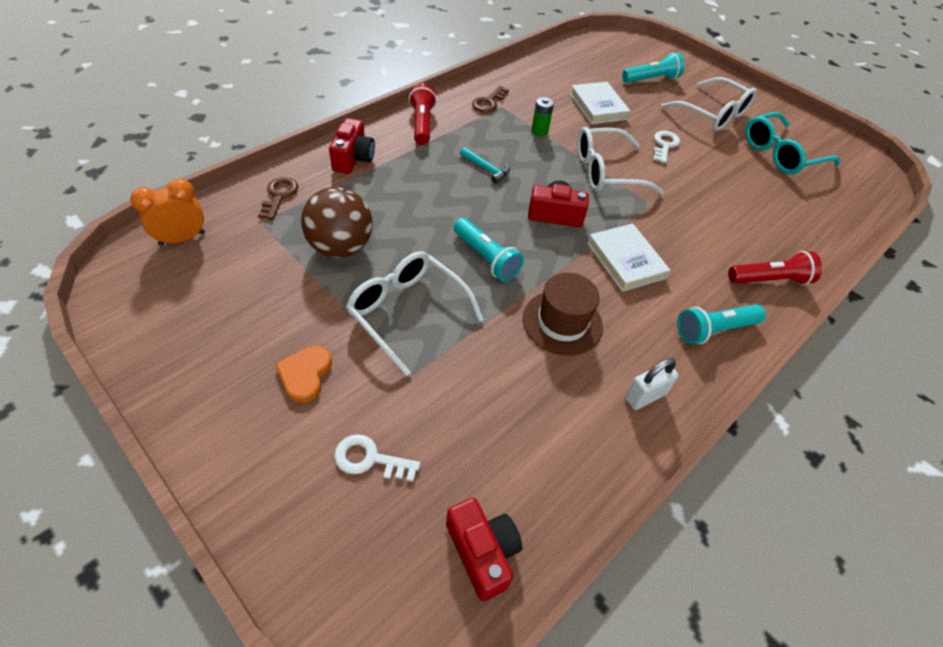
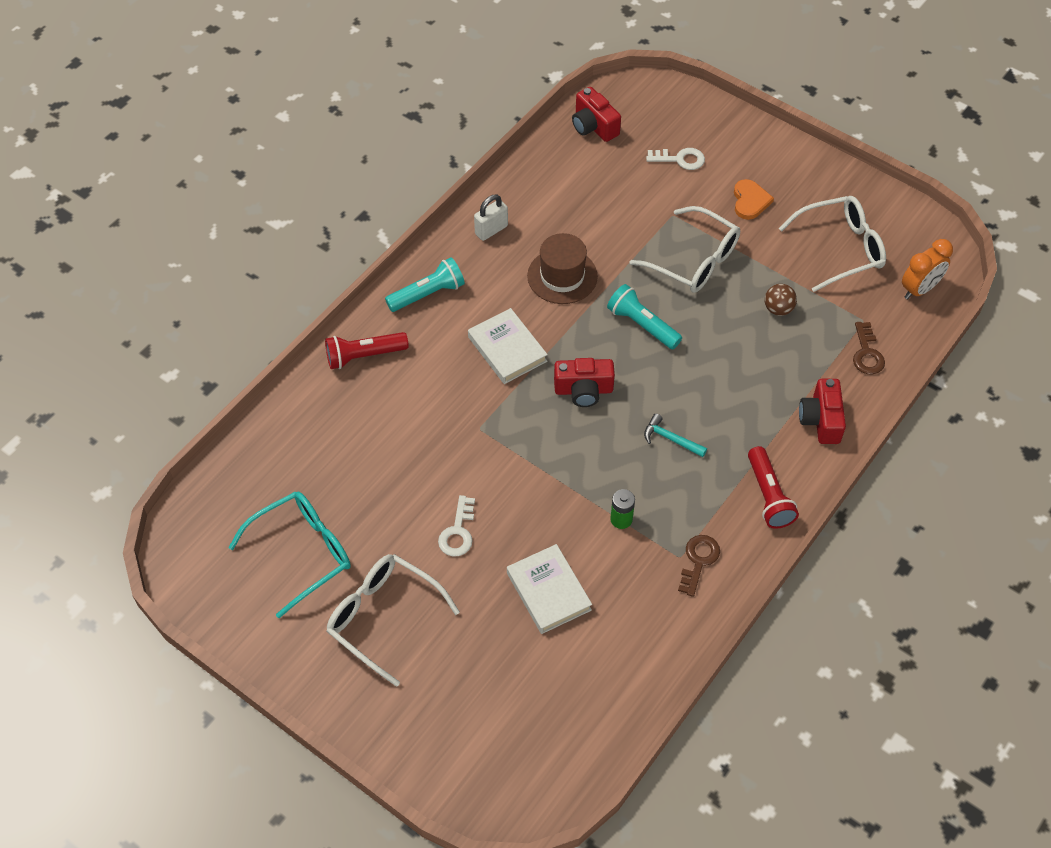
camera: 175 degrees right, 5 degrees up
(341, 247) = (778, 309): brown ball -> brown ball, size x0.50
(606, 171) = (532, 467): white glasses -> white glasses (840, 249)
(651, 79) = (469, 683): turquoise flashlight -> none

